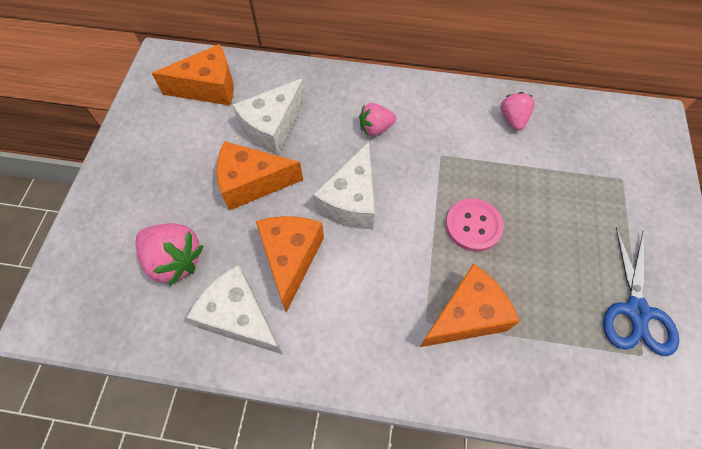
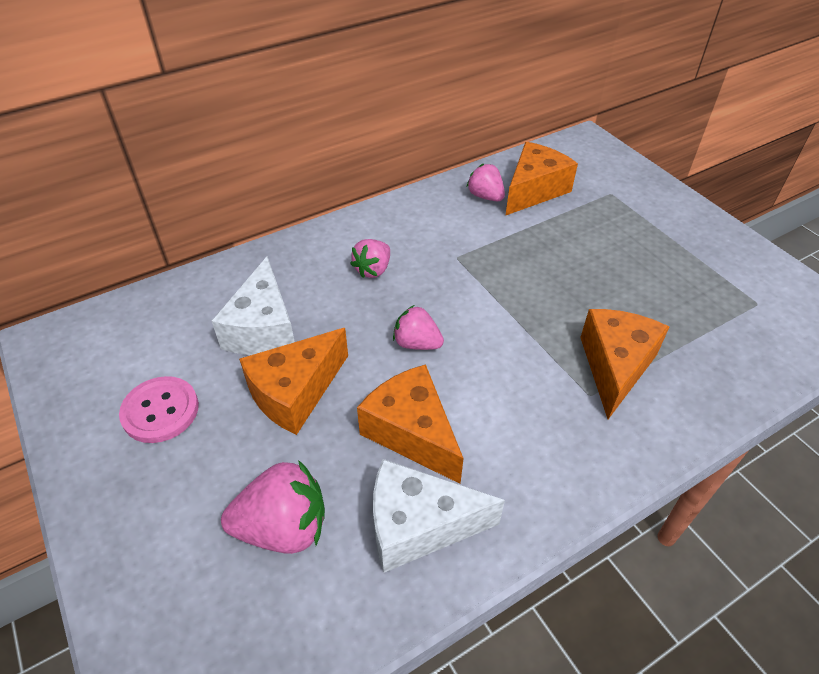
camera: 40 degrees left, 15 degrees down
(208, 88) = (144, 335): orange cheese -> orange cheese (534, 190)
(351, 201) = (417, 343): white cheese -> pink strawberry
(473, 225) = (543, 294): pink button -> pink button (160, 411)
(636, 311) = (721, 276): blue scissors -> none

